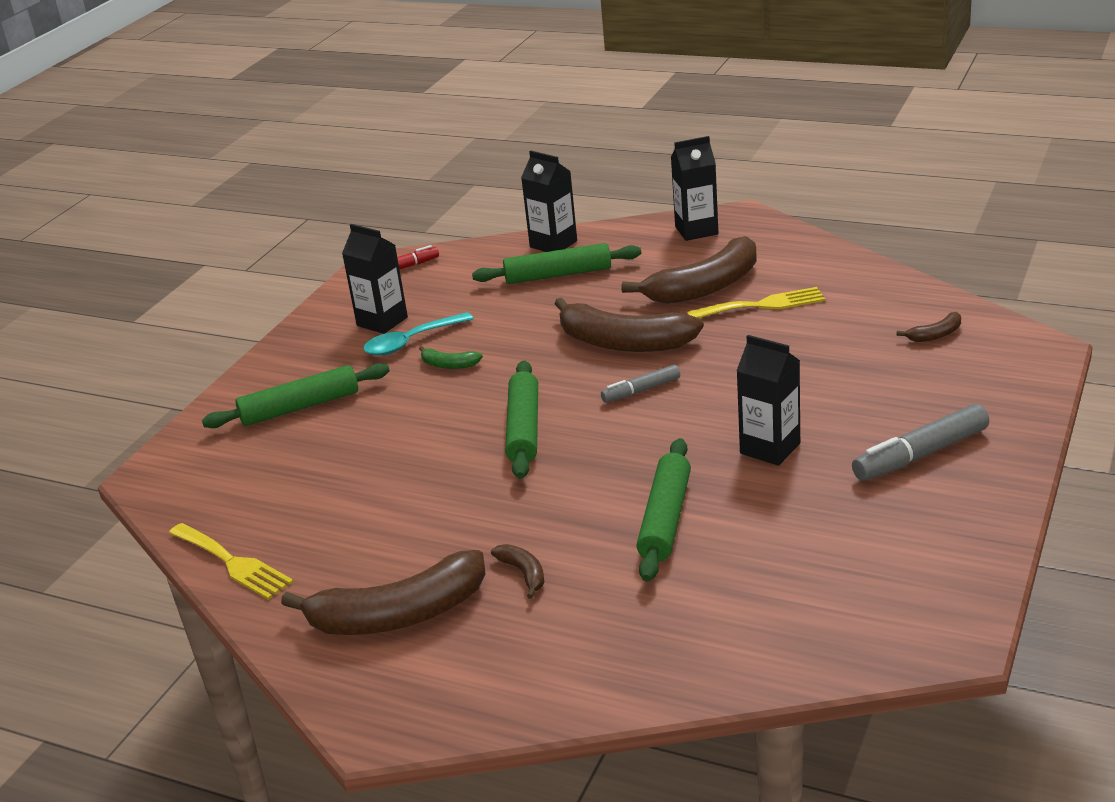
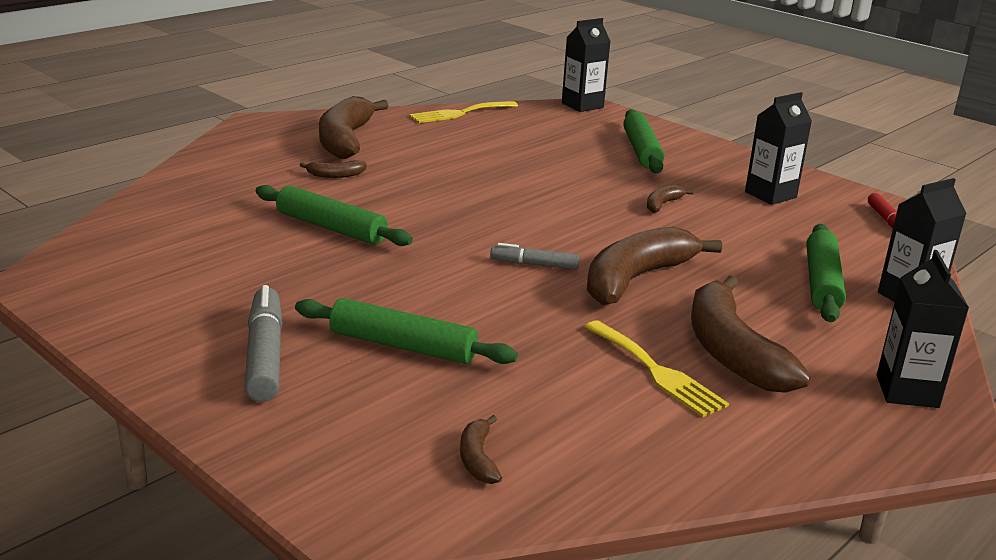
camera: 105 degrees right, 5 degrees down
(411, 342) = (719, 198): turquoise spoon -> none
(449, 365) = (662, 204): green banana -> brown banana
(523, 429) = (523, 210): green rolling pin -> green rolling pin (403, 346)
(641, 391) = (534, 264): grey marker -> grey marker turned 75 degrees counterclockwise
(762, 305) = (656, 371): yellow fork -> yellow fork turned 45 degrees counterclockwise
(770, 448) = (370, 291): black carton -> black carton (582, 105)

